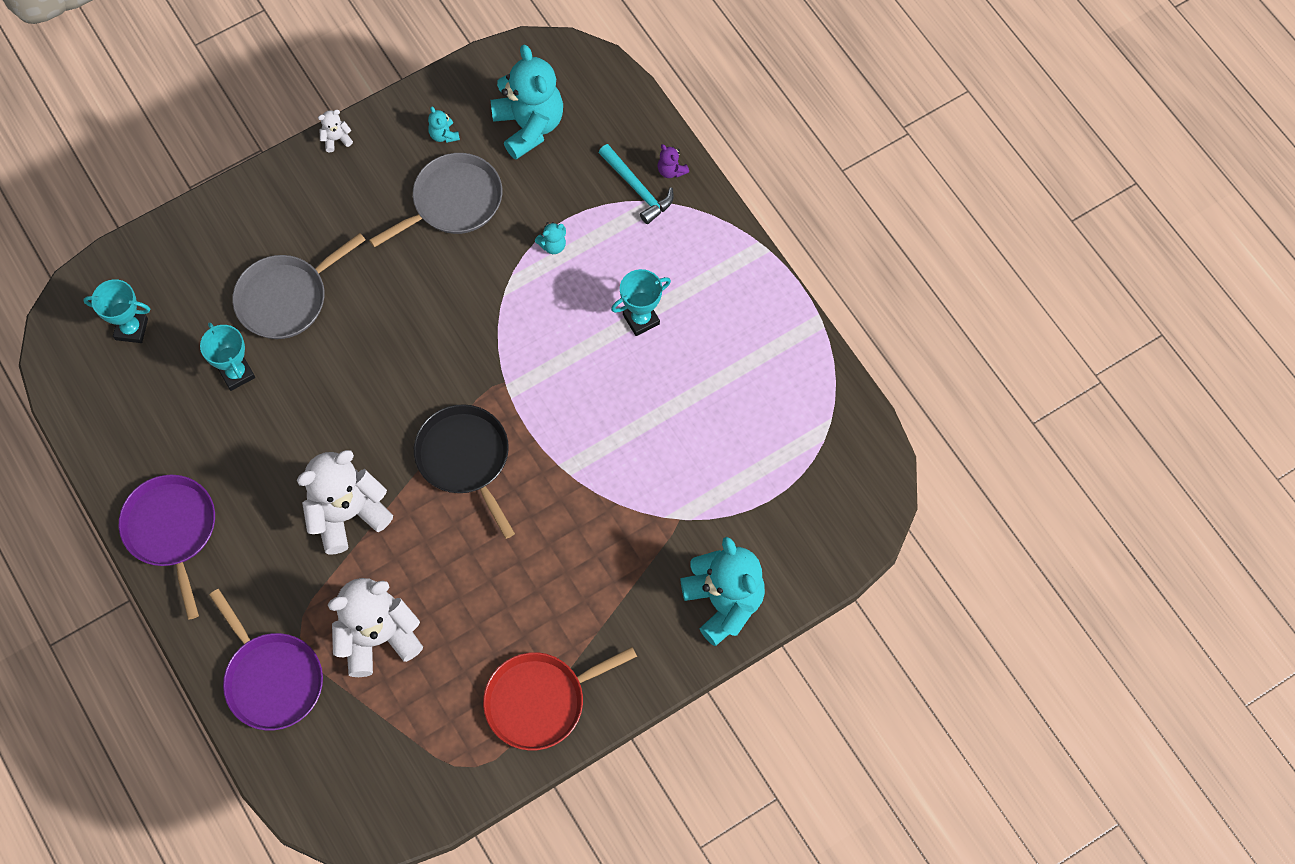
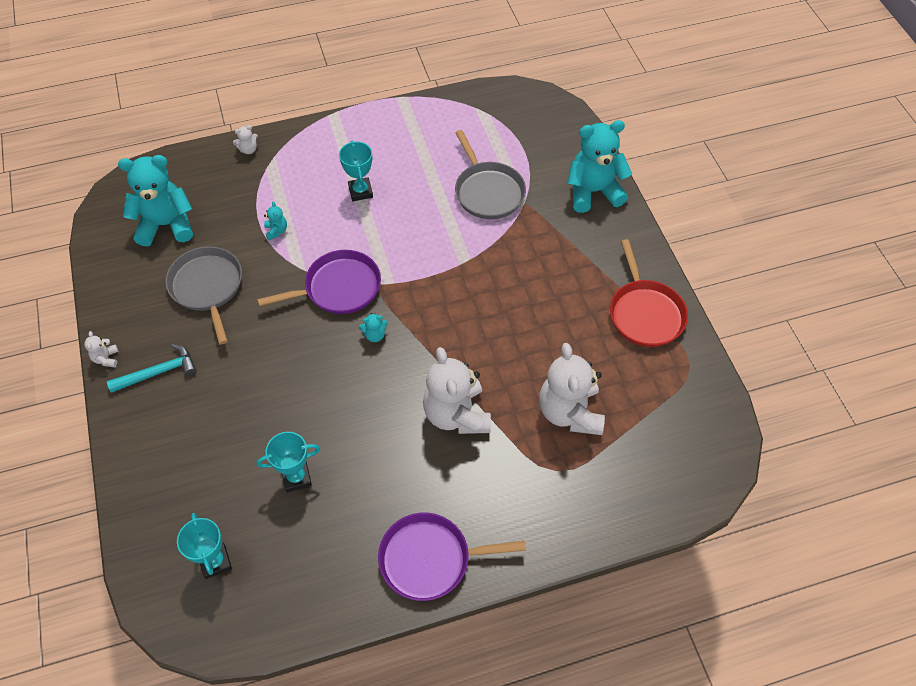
camera: 75 degrees left, 10 degrees down
(131, 329) = (215, 562): turquoise trophy -> turquoise trophy turned 45 degrees counterclockwise
(272, 679) = (589, 499): purple pan -> purple pan (339, 288)
(286, 298) = (240, 425): grey pan -> grey pan (488, 192)
(444, 135) = (144, 282): turquoise teddy bear -> turquoise teddy bear (374, 335)
(465, 458) = (434, 323): black pan -> none
(637, 188) = (253, 172): turquoise hammer -> turquoise hammer (158, 372)
(671, 170) = (248, 149): purple teddy bear -> white teddy bear

